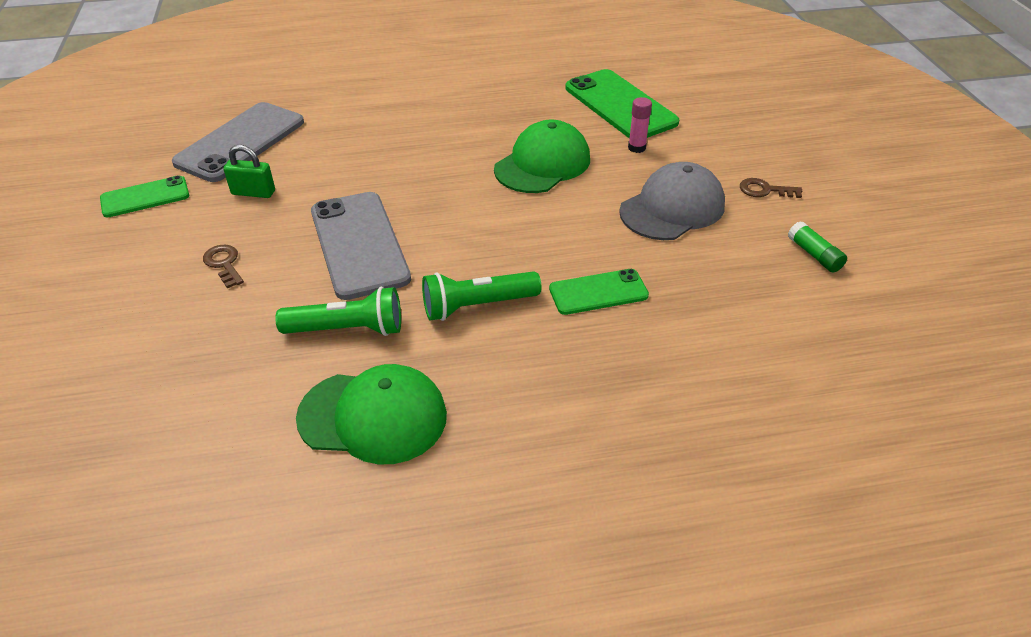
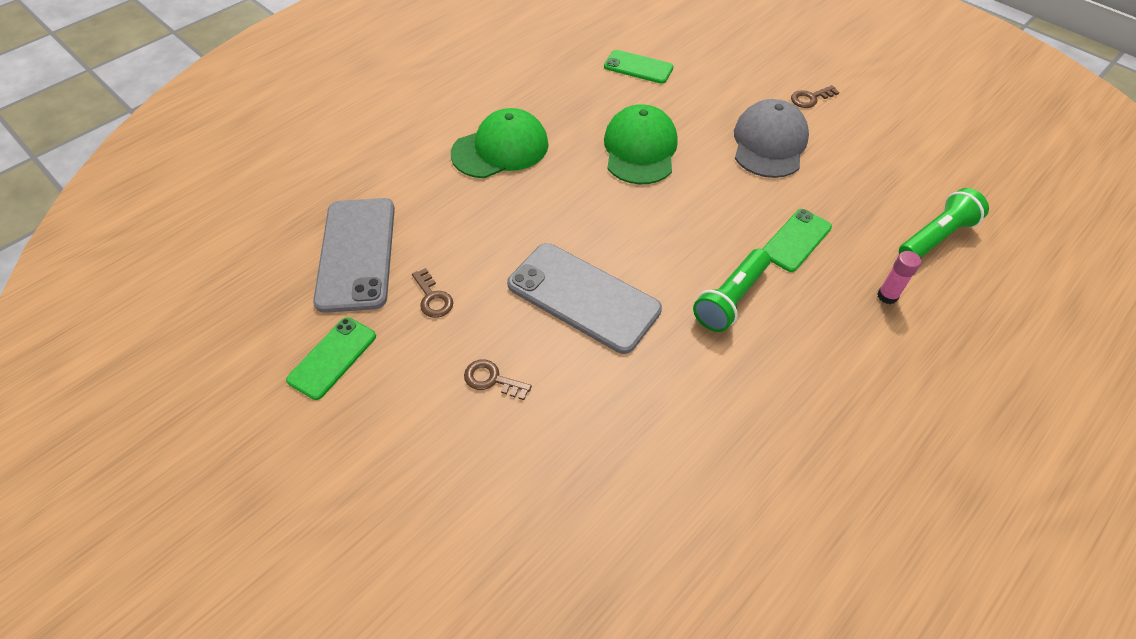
camera: 35 degrees left, 10 degrees up
(253, 192) = (433, 298): green padlock -> brown key
(347, 329) = (662, 376): green flashlight -> green flashlight (935, 237)
(373, 416) = (763, 434): green cap -> green cap (500, 149)
(620, 105) = (638, 67): green phone -> green phone, size x0.58
(636, 148) = (691, 102): pink glue stick -> pink glue stick (887, 296)
(814, 255) = (890, 136): green glue stick -> none

